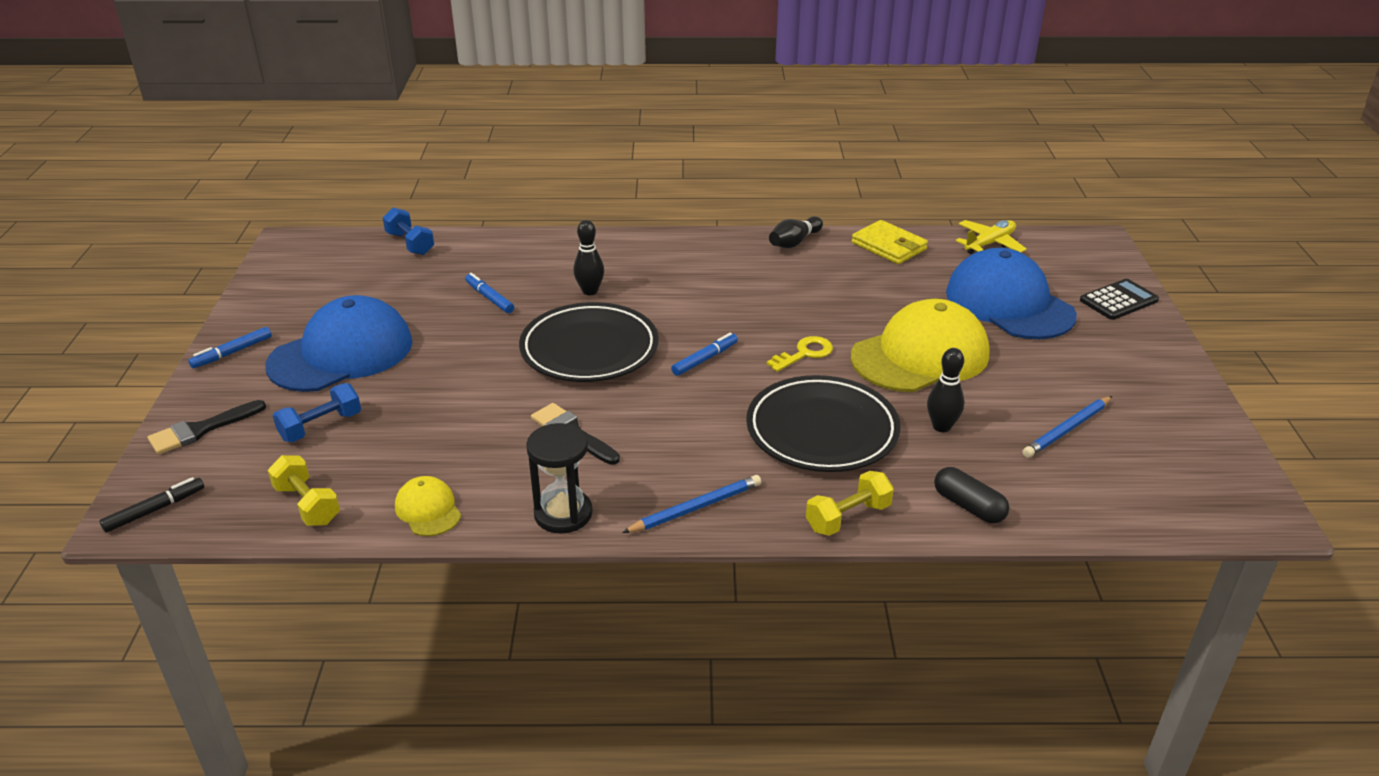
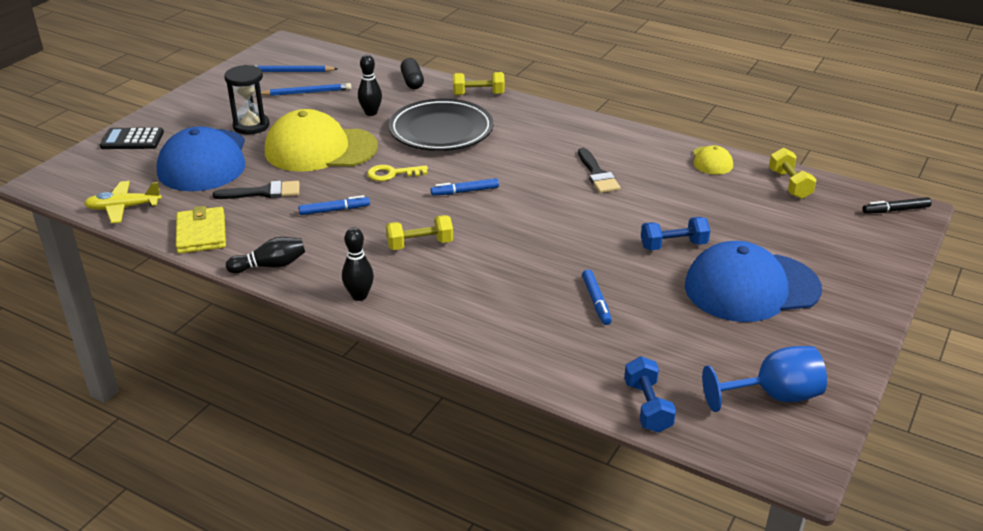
camera: 150 degrees left, 0 degrees up
(201, 430) = (872, 256): black brush -> black brush (263, 192)
(232, 353) = (854, 320): blue marker -> blue marker (334, 210)
(310, 276) = (773, 396): none -> blue goblet
(321, 426) = (776, 230): blue dumbbell -> blue dumbbell (673, 245)
(563, 514) = (631, 137): black hourglass -> black hourglass (251, 126)
(589, 349) = (542, 225): black plate -> none
(590, 291) = (501, 277): black bowling pin -> black bowling pin (359, 296)
(691, 295) = (420, 244): none -> yellow dumbbell
(695, 508) = (554, 119): blue pencil -> blue pencil (291, 71)

